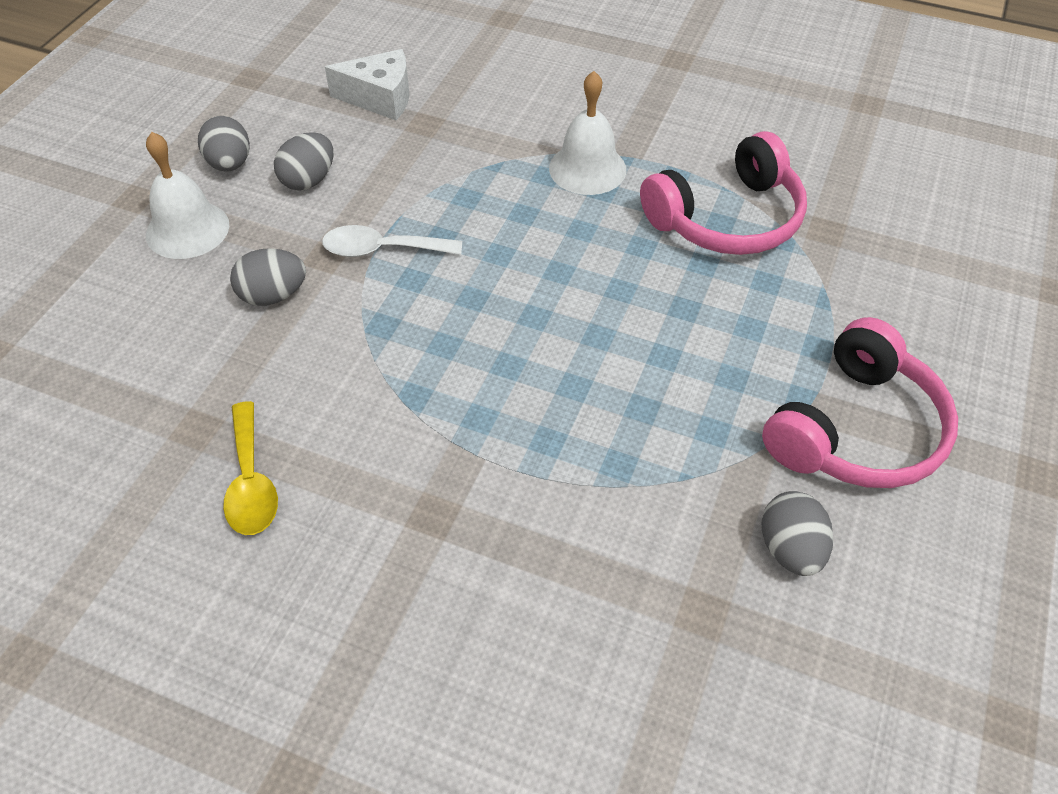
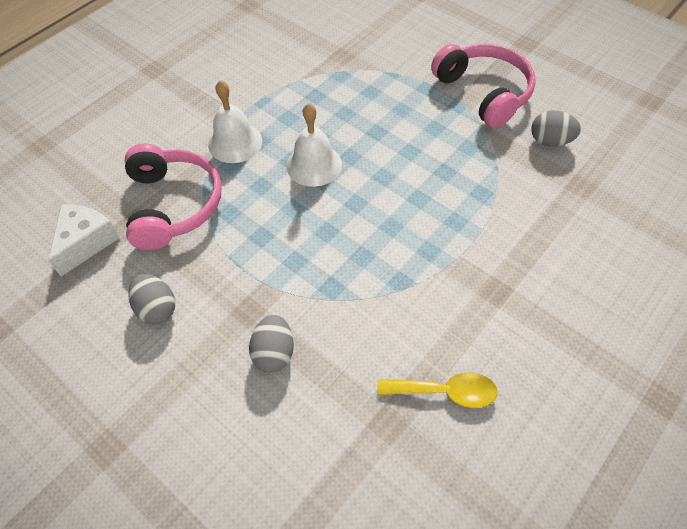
camera: 70 degrees left, 5 degrees up
(187, 229) = (170, 407): white bell -> white bell (314, 165)
(230, 164) = (104, 364): grey egg -> none
(382, 250) = (257, 274): white spoon -> none
(727, 218) = (313, 92): pink headphones -> pink headphones (173, 205)

